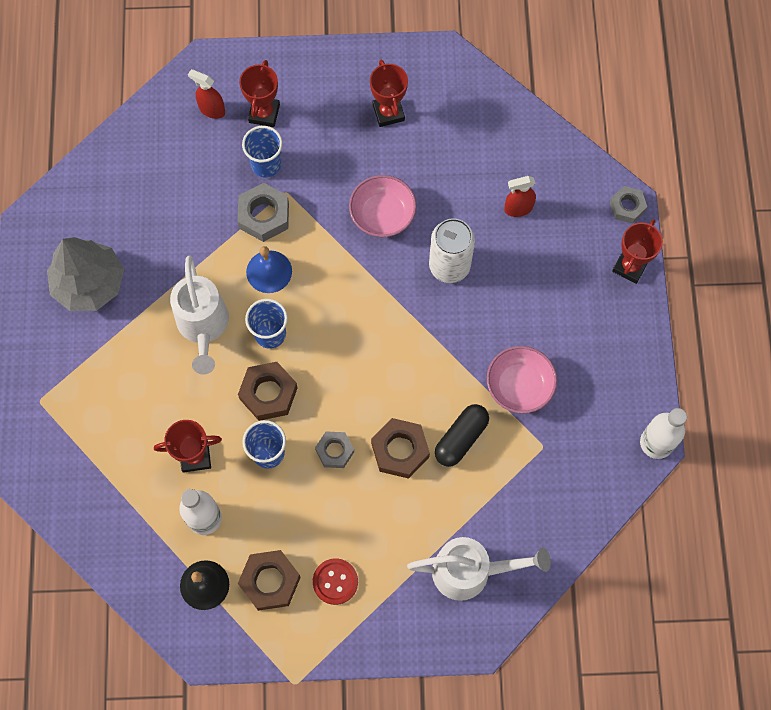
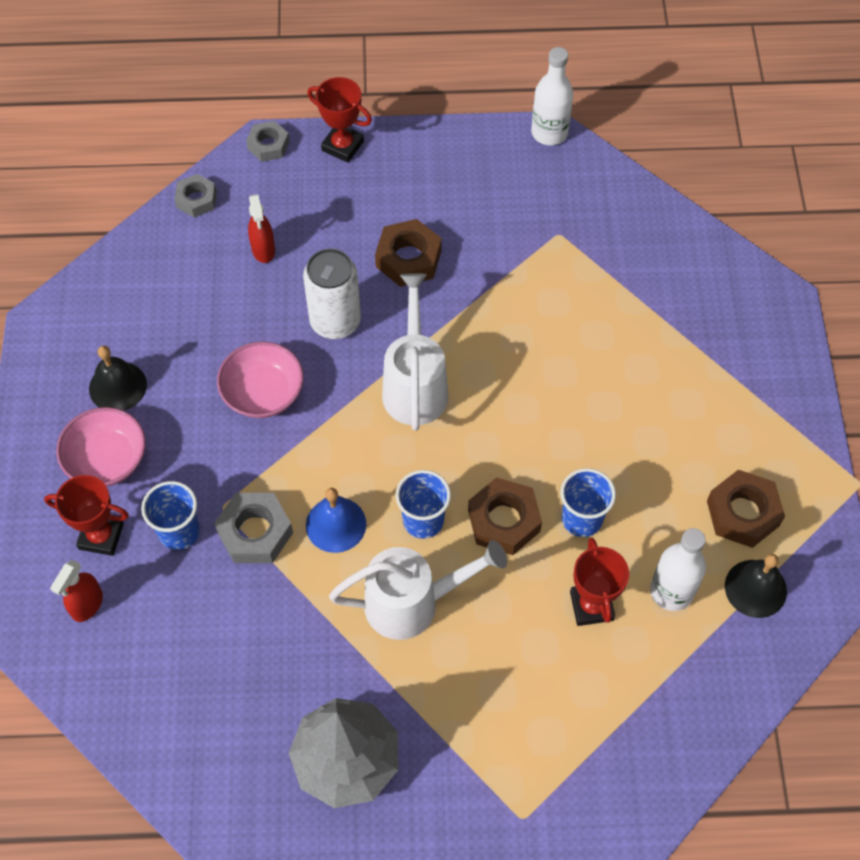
camera: 90 degrees left, 10 degrees down
(335, 451) = (575, 444): grey nut -> grey nut (196, 199)
(335, 581) = (735, 442): red button -> none
(388, 112) = (117, 386): red trophy -> black bell
(400, 450) = (570, 374): brown nut -> brown nut (408, 258)
(461, 438) = (553, 312): black capsule -> none
(470, 572) = (708, 306): white watering can -> white watering can (415, 385)
(519, 386) = (487, 254): pink bowl -> pink bowl (107, 460)

